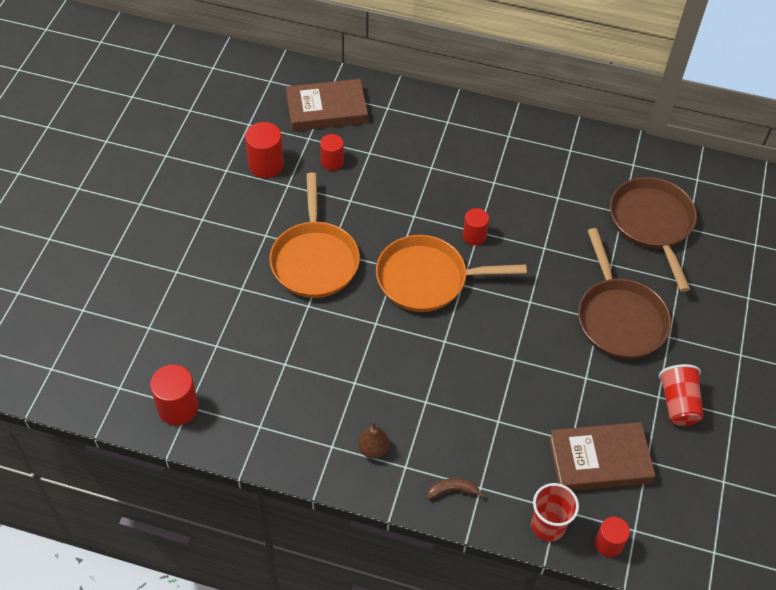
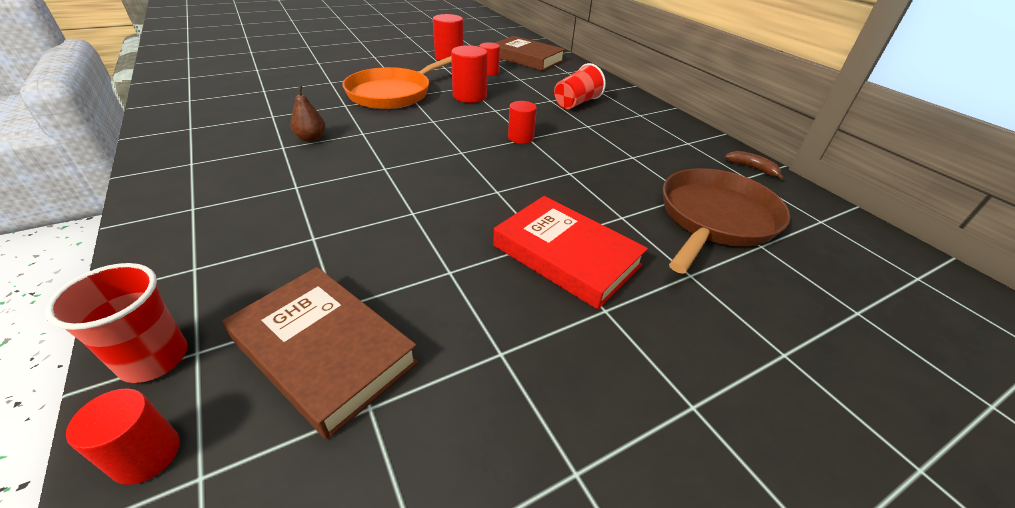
camera: 45 degrees right, 15 degrees down
(178, 408) = (184, 97): red cylinder -> red cylinder (469, 96)
(373, 449) = (204, 183): brown pear -> brown pear (311, 138)
(427, 279) = (442, 136): orange pan -> none
(452, 490) = (174, 250): brown banana -> brown banana (752, 168)
(619, 318) = (566, 255): brown pan -> red book
(678, 403) = (514, 383): red cup -> red cup (576, 103)

